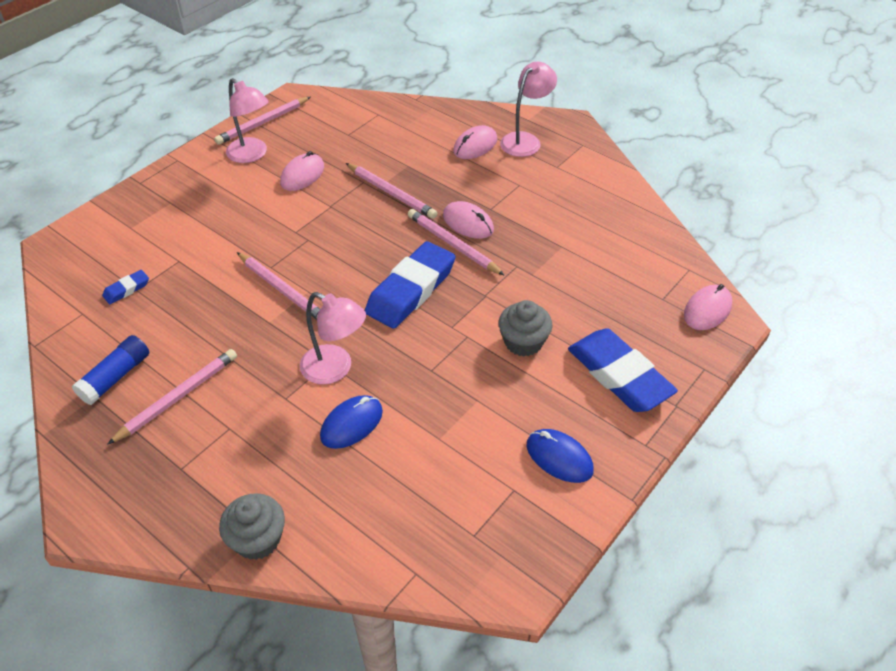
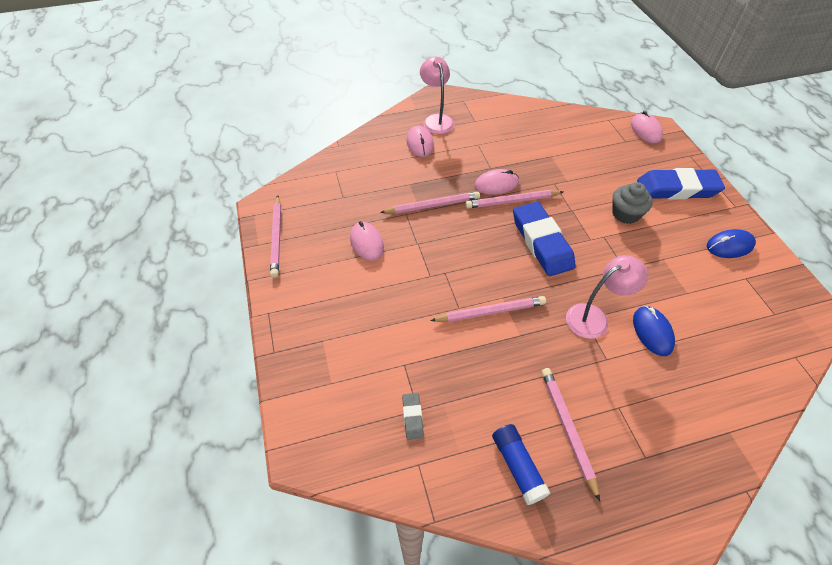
camera: 55 degrees left, 5 degrees up
(126, 289) = (412, 417): blue eraser -> grey eraser
(252, 155) = (312, 261): pink lamp -> none
(257, 539) = (736, 434): grey cupcake -> none

